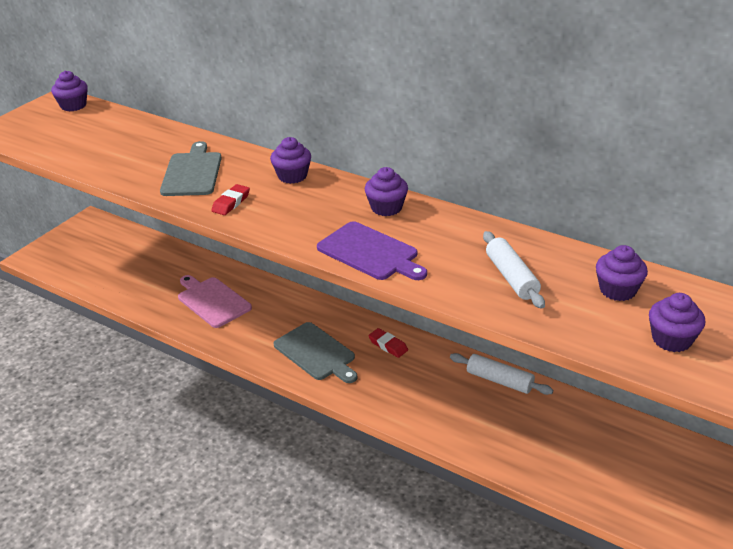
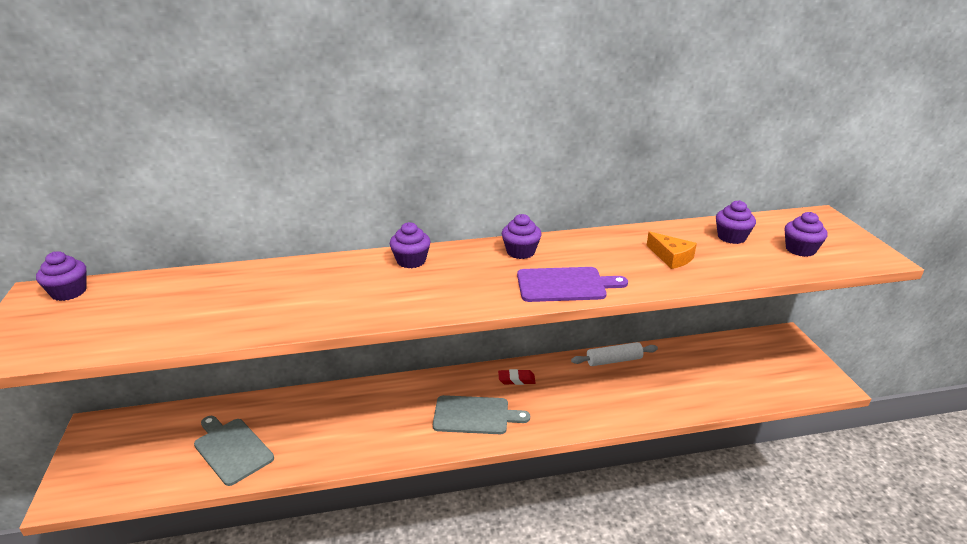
camera: 45 degrees left, 5 degrees down
(192, 172) = (316, 295): grey cutting board -> grey cutting board (232, 449)
(212, 301) = (332, 427): pink cutting board -> none
(231, 203) = (396, 301): red eraser -> none
(511, 277) = (671, 257): white rolling pin -> orange cheese

